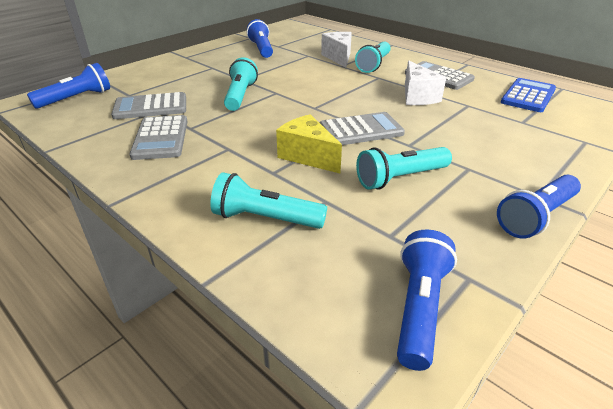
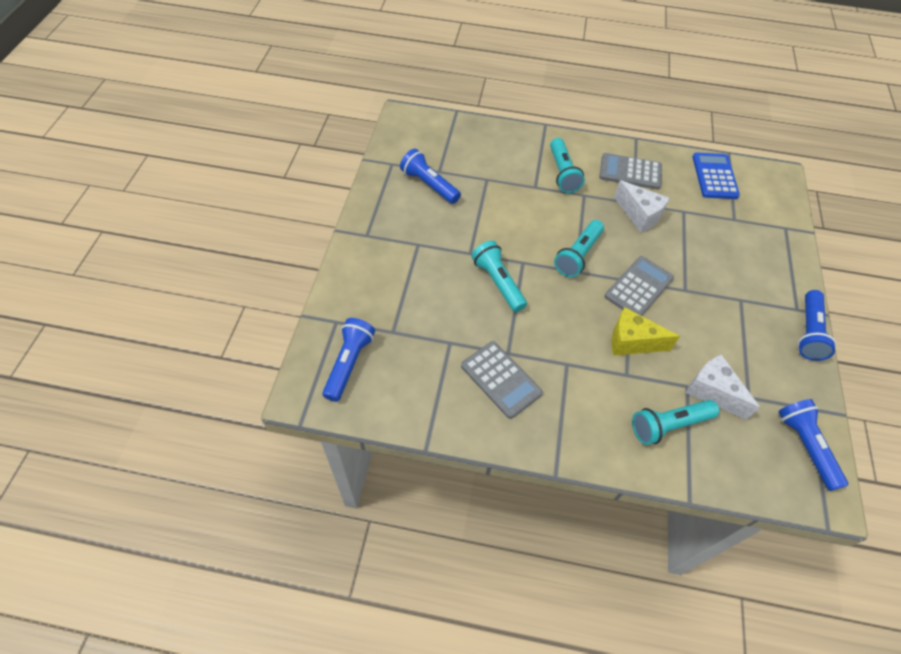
camera: 35 degrees left, 20 degrees up
(150, 107) = (439, 341): grey calculator -> none
(338, 57) = (519, 171): white cheese -> white cheese (712, 392)
(400, 178) = (710, 334): turquoise flashlight -> turquoise flashlight (578, 255)

